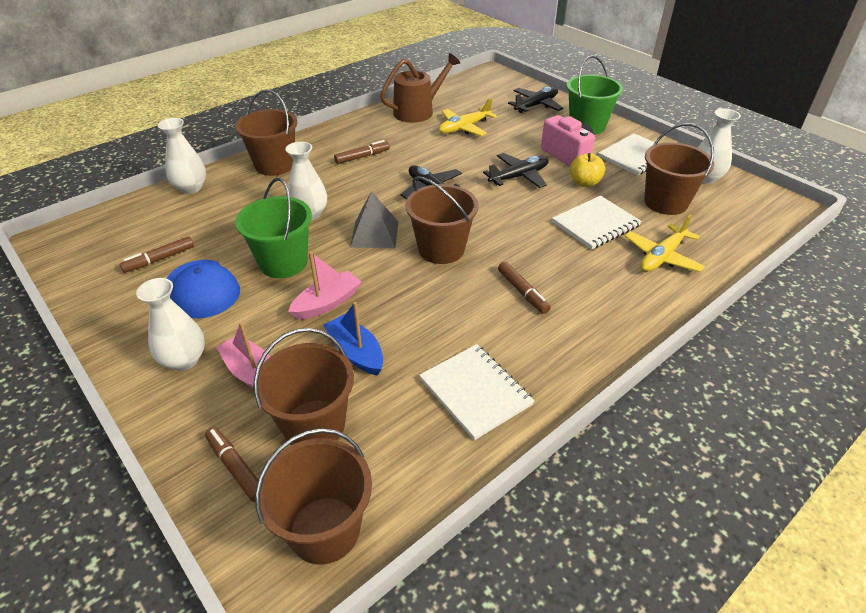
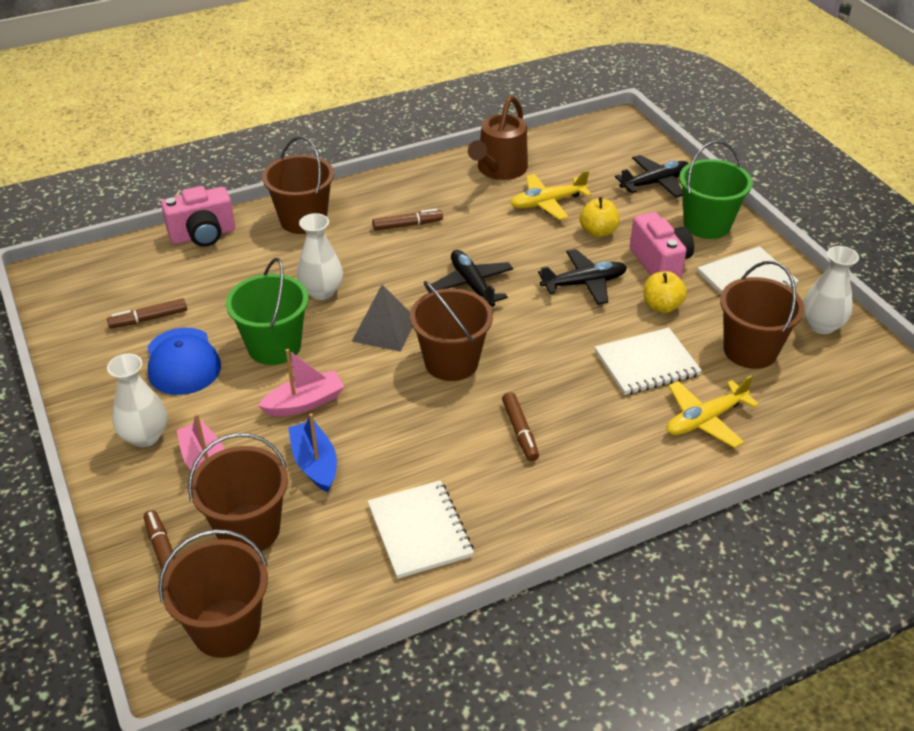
camera: 15 degrees right, 0 degrees up
(191, 188) = (203, 235): white vase -> pink camera
(418, 111) = (499, 169): brown watering can -> brown watering can turned 135 degrees clockwise
(511, 141) = (598, 231): none -> yellow apple

